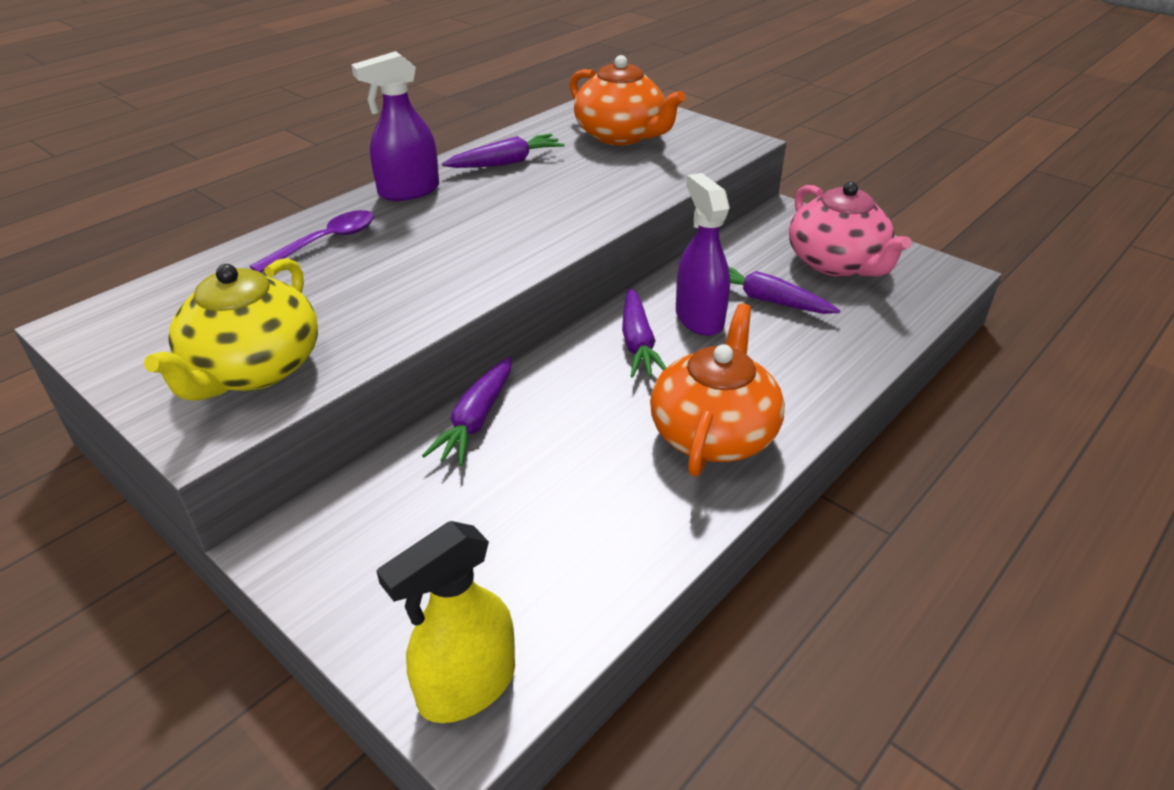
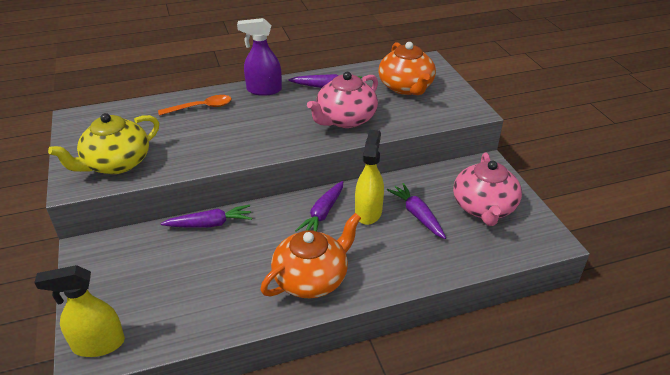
camera: 30 degrees right, 0 degrees up
(326, 242) = (201, 107): purple spoon -> orange spoon
(476, 420) = (210, 224): purple carrot -> purple carrot turned 150 degrees counterclockwise
(580, 195) = (345, 119): none -> pink teapot
(699, 318) = (368, 212): purple spray bottle -> yellow spray bottle

